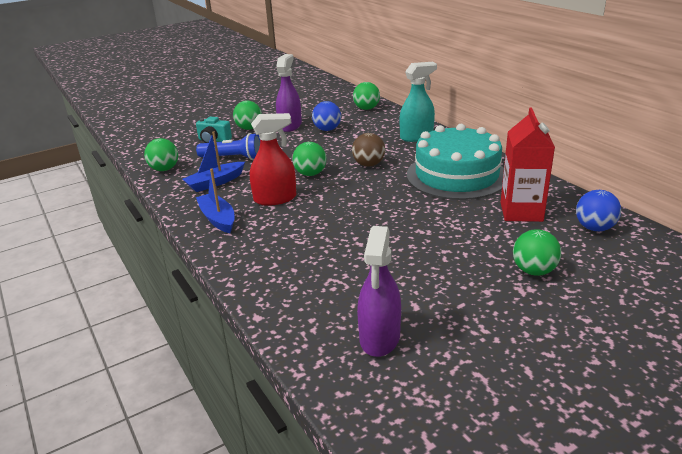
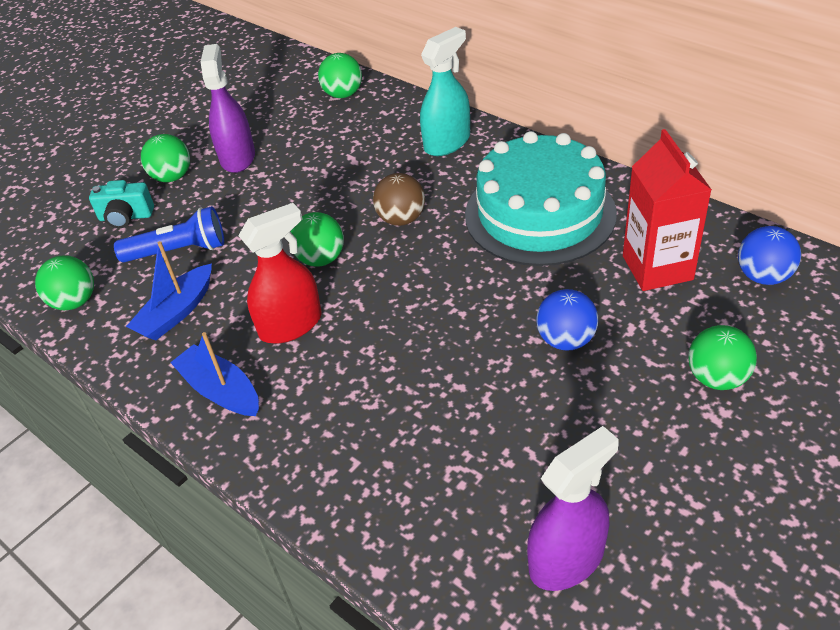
camera: 15 degrees left, 15 degrees up
(327, 129) = (302, 154): blue ball -> blue ball (566, 340)
(379, 338) = (567, 559): purple spray bottle -> purple spray bottle turned 120 degrees counterclockwise

